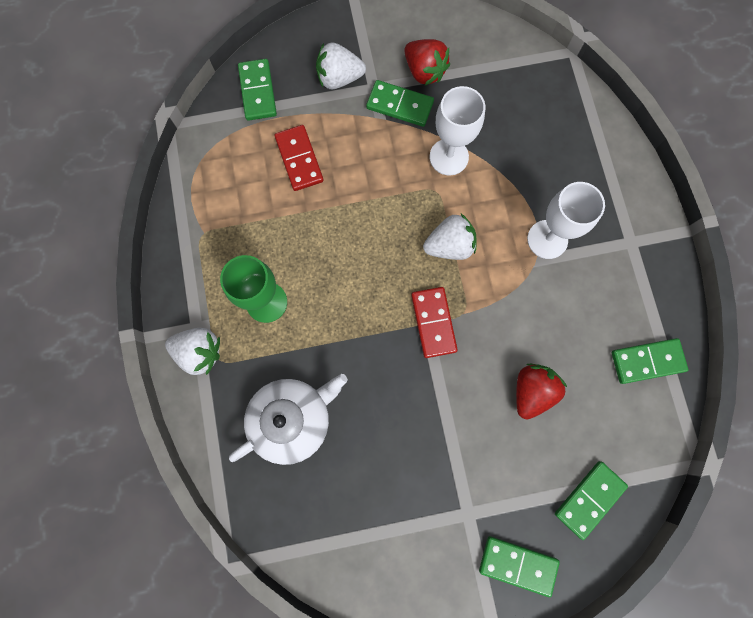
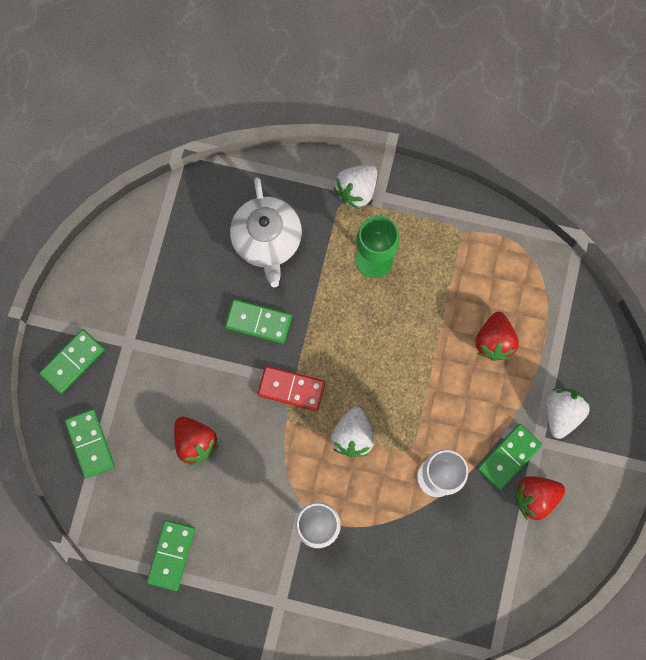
camera: 115 degrees right, 0 degrees up
(258, 91) = (579, 333): green domino -> green domino (258, 322)
(299, 159) = (494, 341): red domino -> red strawberry

